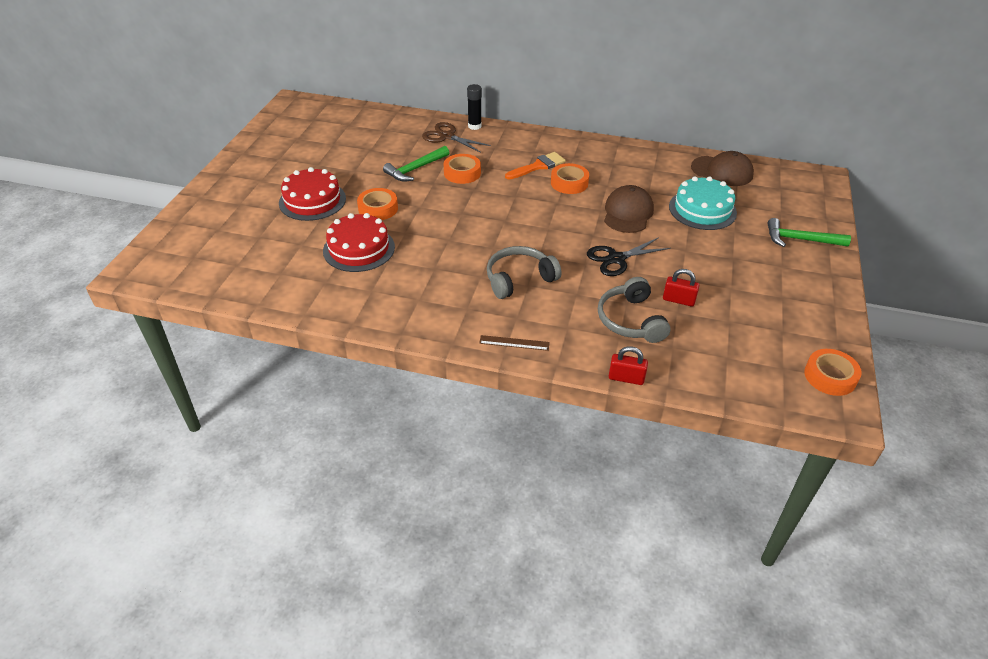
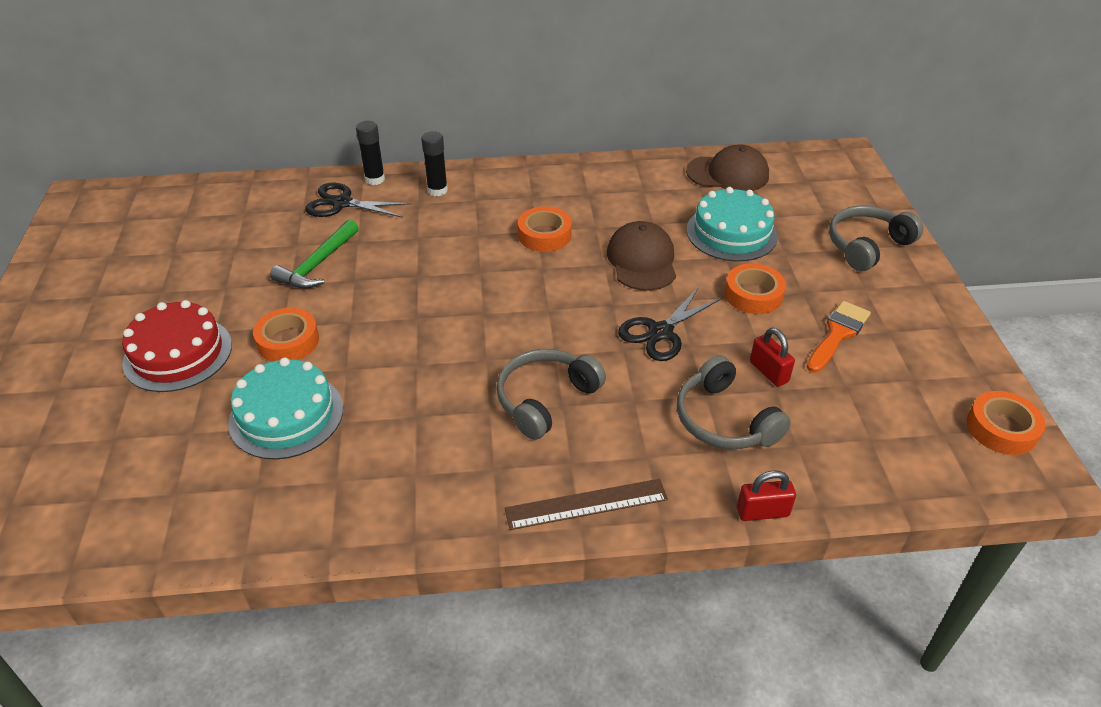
camera: 20 degrees left, 0 degrees up
(359, 249) = (286, 415): red cake -> turquoise cake
(447, 136) = (342, 203): brown scissors -> black scissors
(462, 173) = (389, 254): orange tape -> orange tape (753, 295)
(512, 141) = (437, 190): none -> black glue stick
(514, 343) = (586, 504): brown ruler -> brown ruler, size x1.54
(538, 166) = (491, 220): orange brush -> orange brush (838, 334)
(678, 300) = (769, 372): red padlock -> red padlock turned 60 degrees clockwise
(800, 239) = (867, 245): green hammer -> grey headphones

